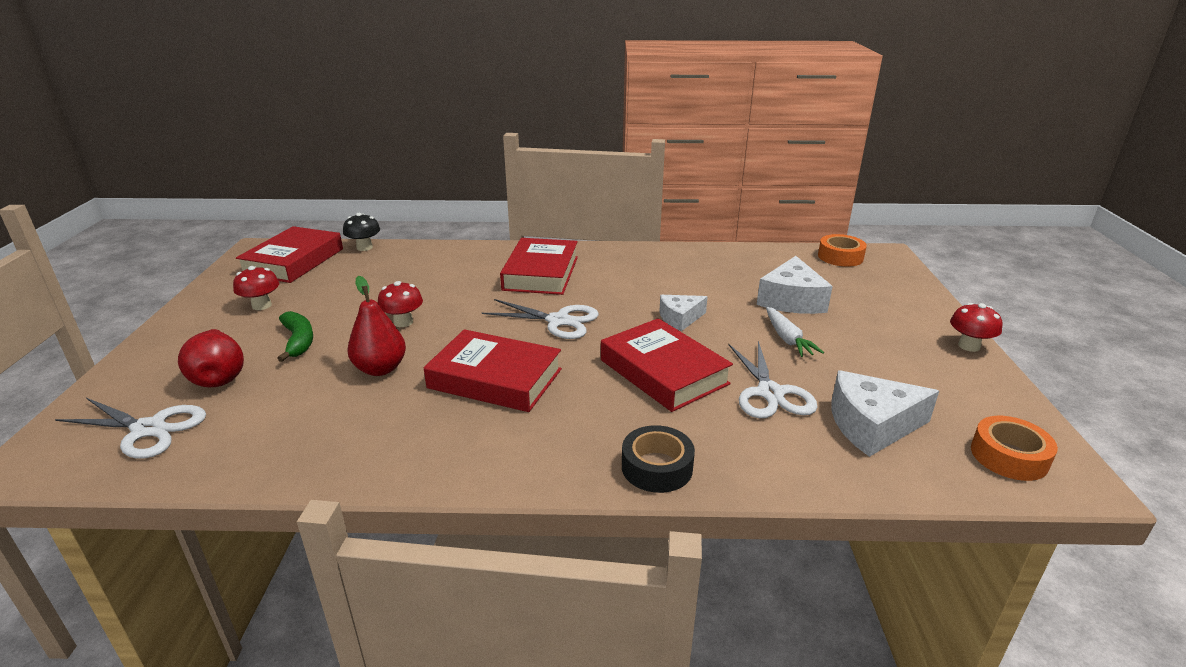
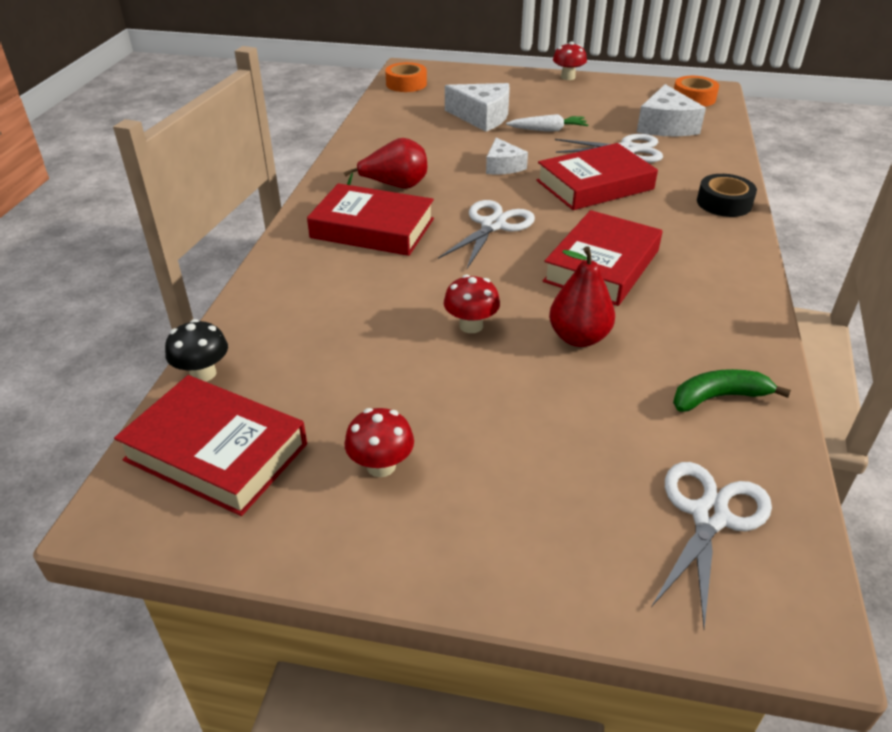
camera: 80 degrees left, 10 degrees up
(219, 377) = (589, 473): red pear -> red pear (395, 186)
(298, 341) = (503, 411): green banana -> green banana (719, 397)

